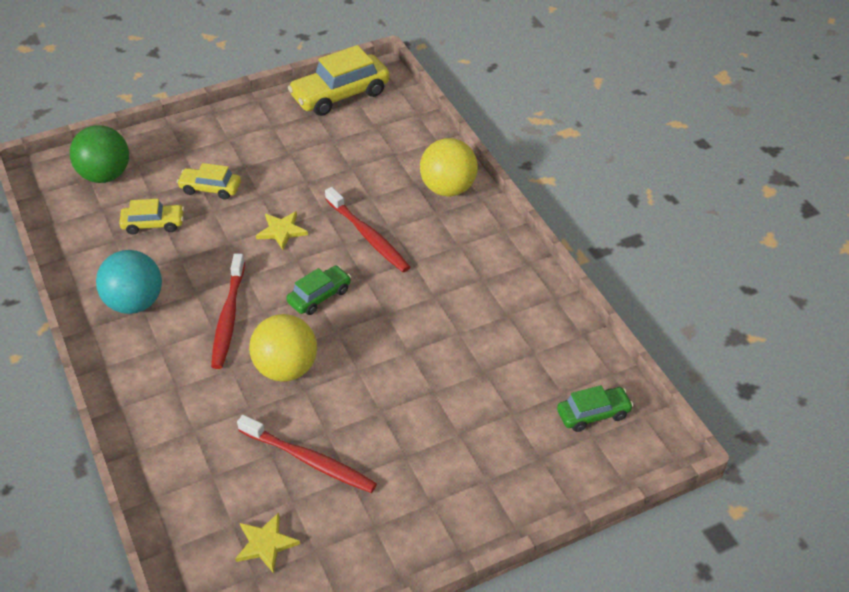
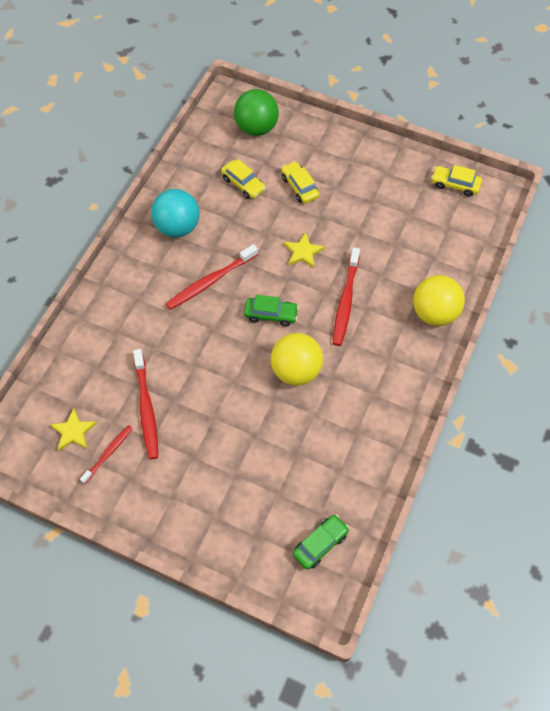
camera: 50 degrees right, 15 degrees up
(286, 368) = (200, 342): yellow ball -> yellow ball (296, 370)
(325, 527) = (108, 453): none -> red toothbrush
(340, 95) = (455, 185): yellow car -> yellow car, size x0.57
(593, 414) = (320, 544): green car -> green car turned 75 degrees counterclockwise

